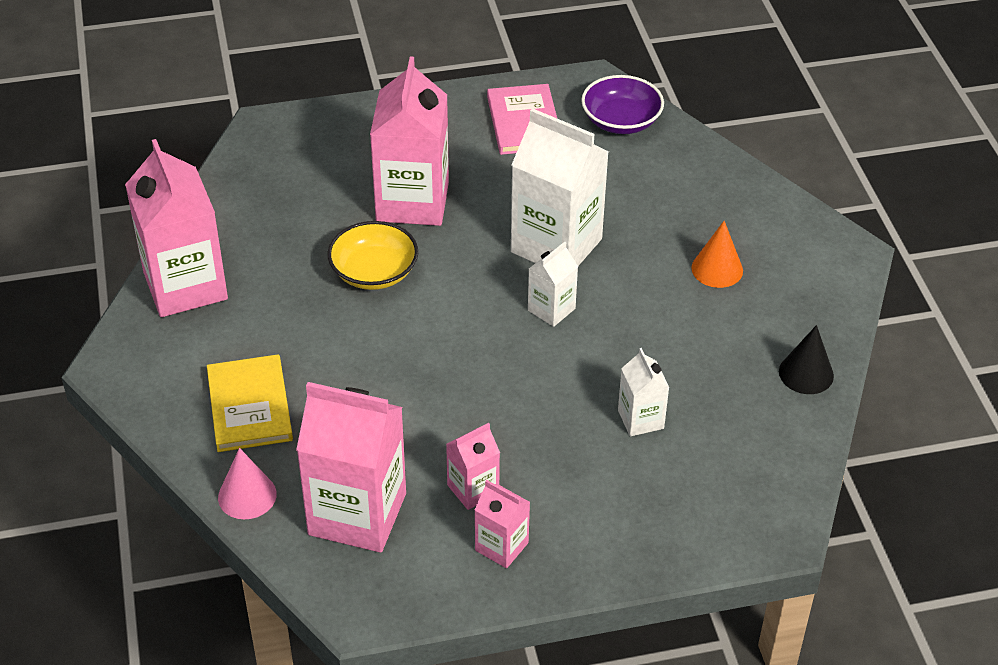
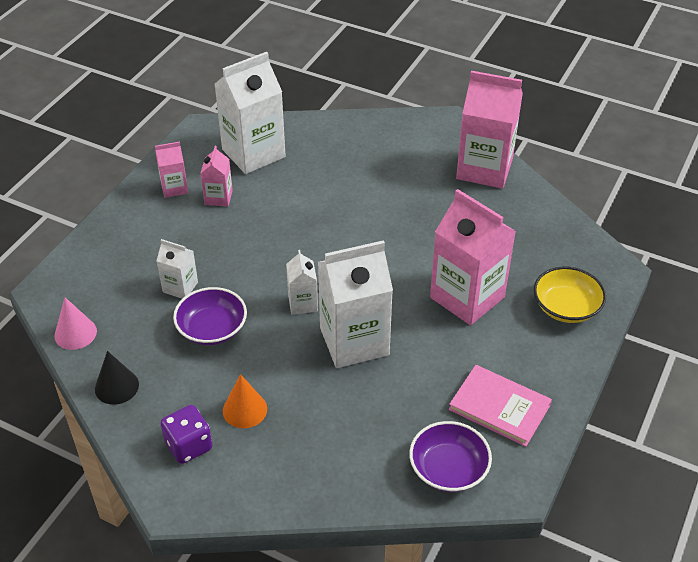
camera: 130 degrees right, 0 degrees up
(247, 495) = (308, 126): pink cone -> pink cone (75, 333)
(250, 406) = (365, 152): yellow book -> none
(357, 514) = (253, 153): pink carton -> white carton
(374, 272) = (418, 245): yellow bowl -> yellow bowl (566, 307)
(661, 354) = (212, 329): none -> purple bowl
(795, 279) = (189, 445): none -> purple dice

